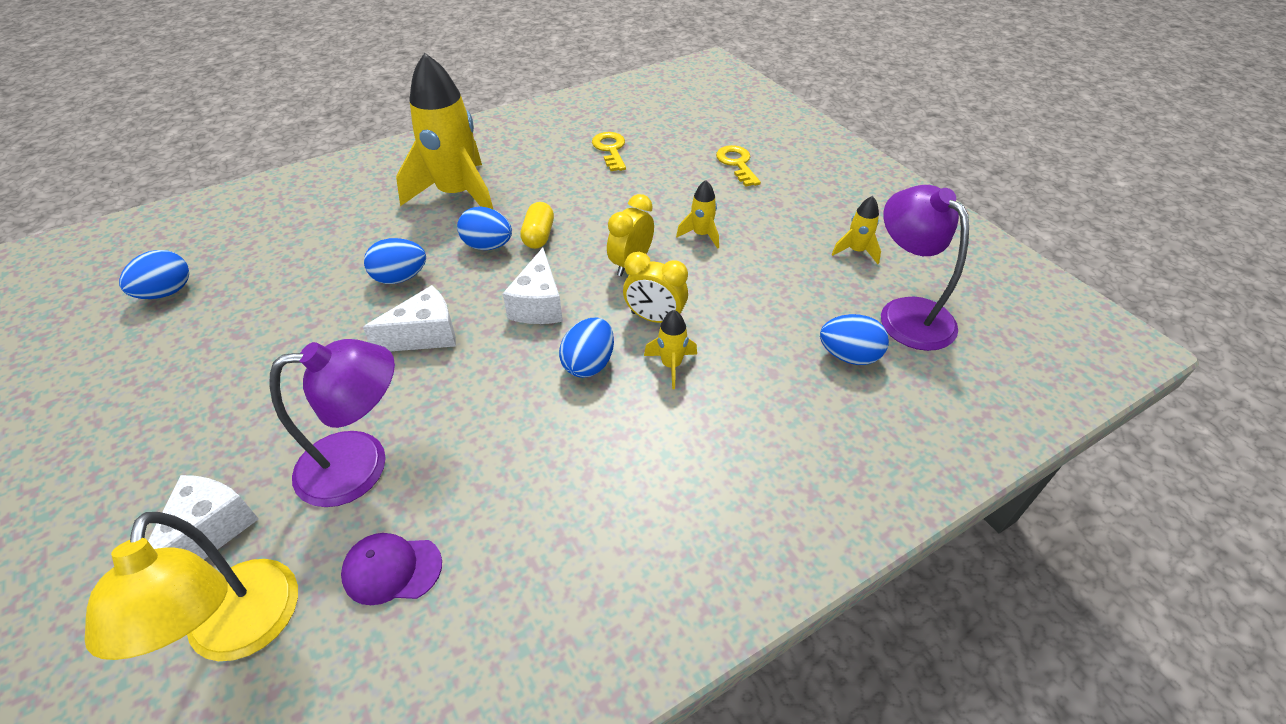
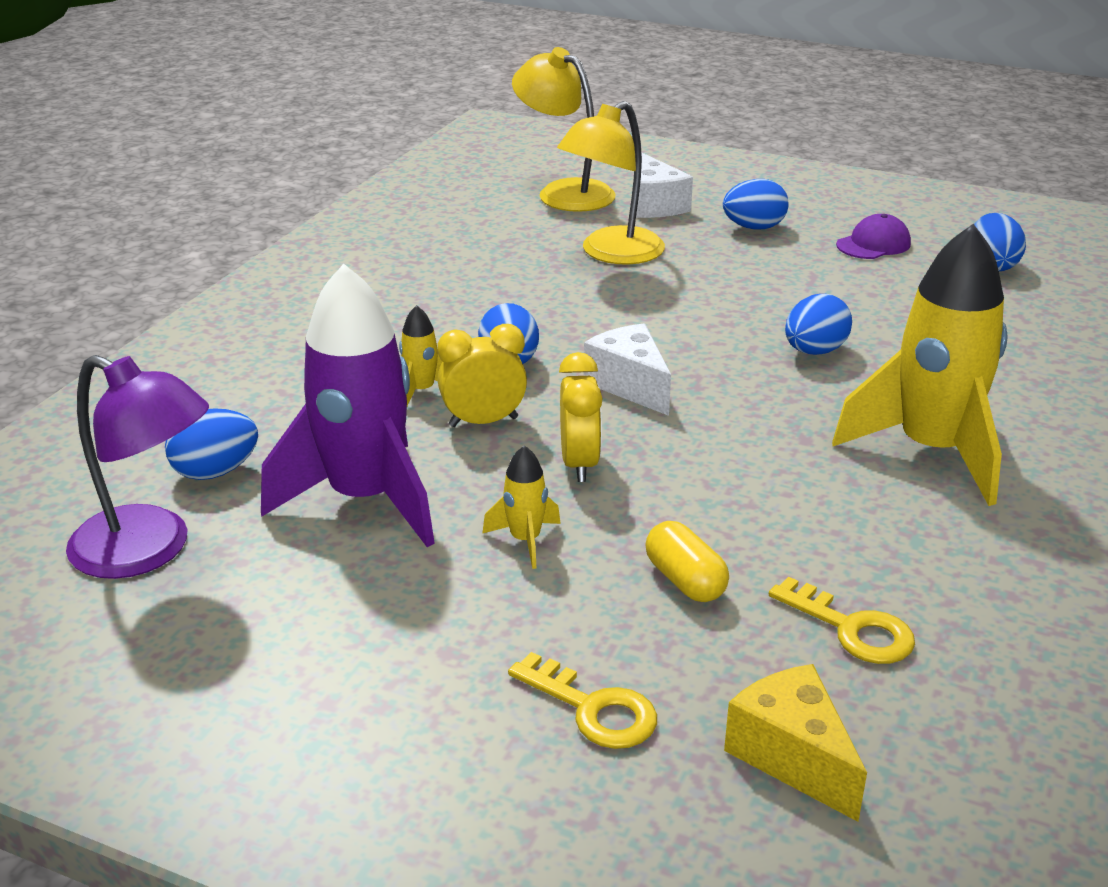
camera: 145 degrees right, 15 degrees down
(361, 464) = (611, 253): purple lamp -> yellow lamp
(392, 569) = (510, 231): purple cap -> purple cap (873, 244)
(425, 335) = (701, 325): white cheese -> none
(488, 246) = (781, 413): blue egg -> blue egg (754, 228)
(538, 236) = (741, 448): yellow capsule -> yellow capsule (685, 580)
(684, 128) = (792, 757): none -> yellow cheese
(766, 293) = (365, 499): none -> purple rocket
(856, 251) = (259, 616): yellow rocket -> none

